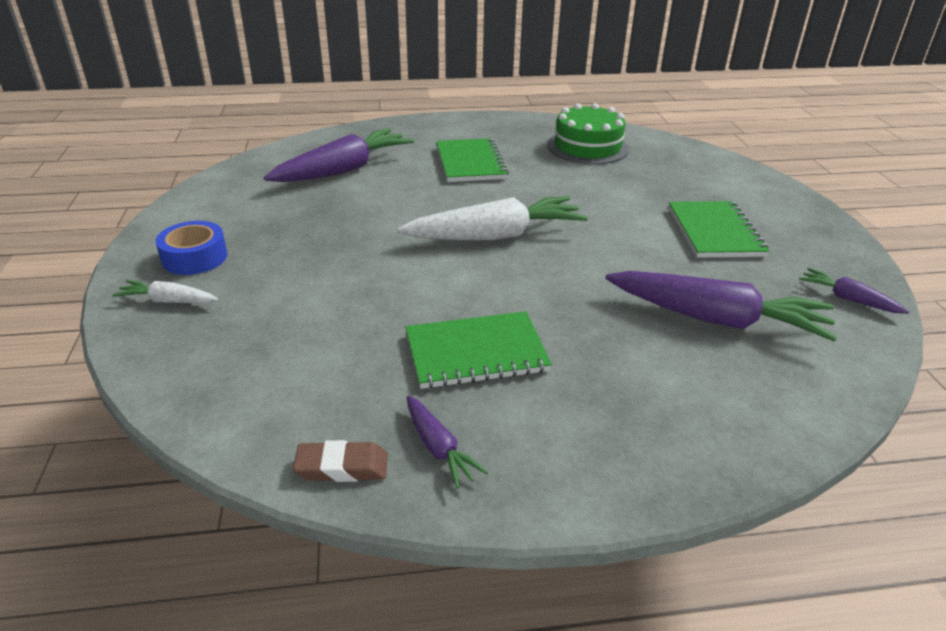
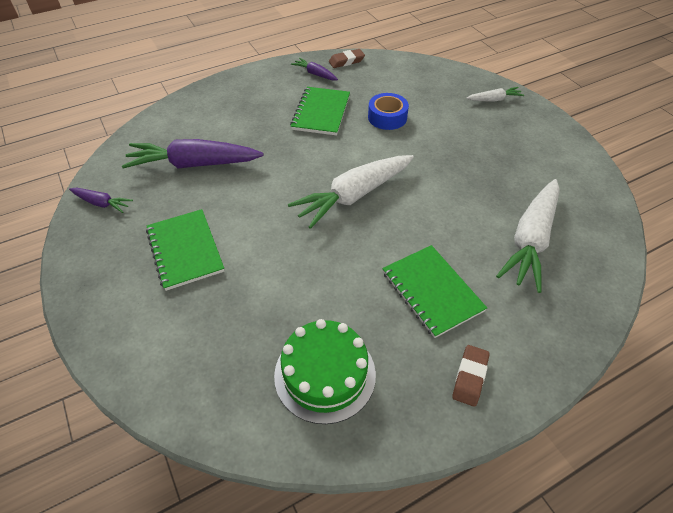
camera: 160 degrees right, 15 degrees up
(194, 257) = (519, 126): blue tape -> blue tape (387, 117)
(344, 170) = (530, 240): purple carrot -> white carrot
(476, 352) = (321, 112): green notebook -> green notebook turned 45 degrees counterclockwise
(480, 128) = (470, 377): none -> brown eraser

